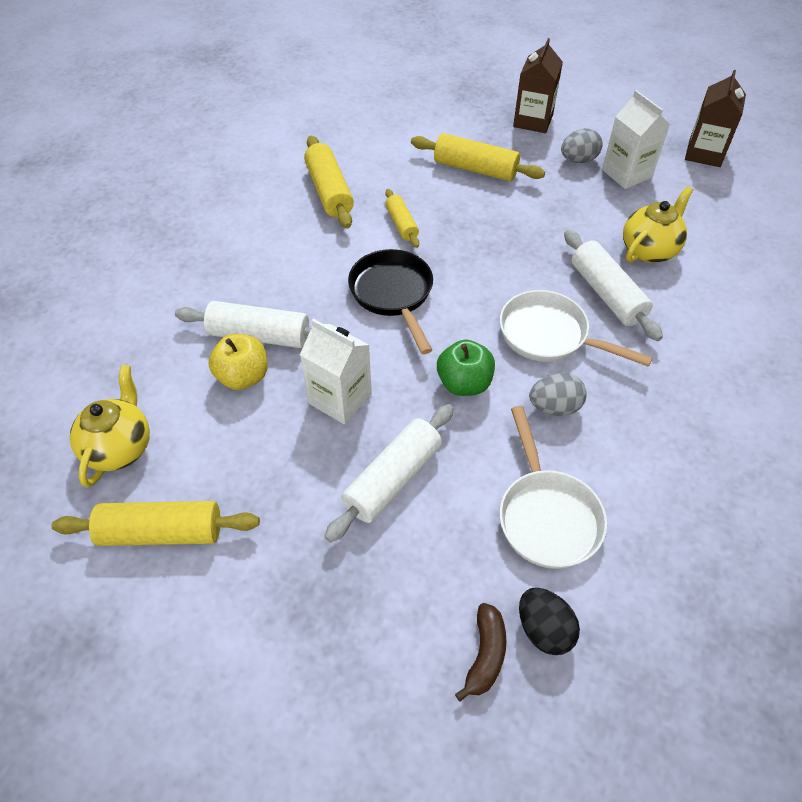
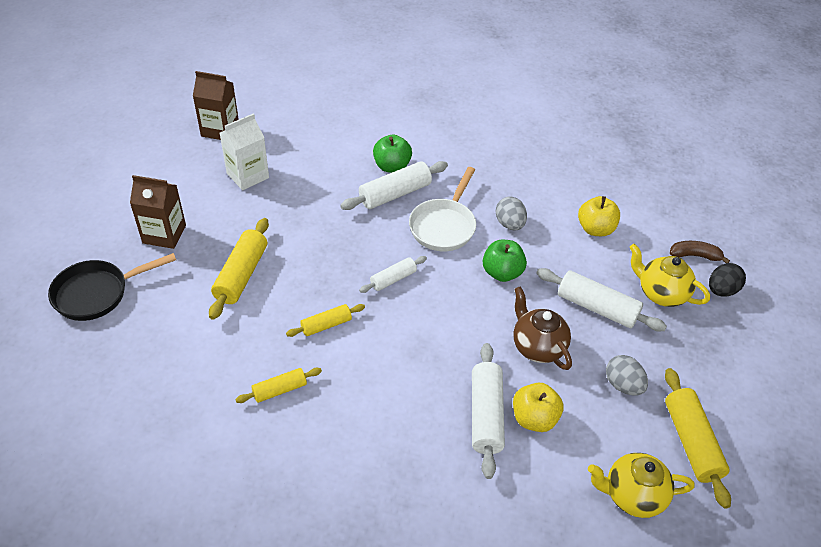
camera: 100 degrees left, 5 degrees down
(329, 191) = (279, 390): yellow rolling pin -> yellow rolling pin, size x0.59
(340, 399) = (537, 347): white carton -> brown teapot
(393, 295) = (418, 323): black pan -> black pan (97, 293)
(461, 280) = (393, 279): none -> white rolling pin
(544, 630) = (669, 231): black egg -> black egg (721, 290)
(546, 515) = (595, 229): white pan -> yellow apple
(578, 160) = (228, 204): grey egg -> grey egg (623, 385)
(649, 250) = (343, 169): yellow teapot -> yellow teapot (661, 293)
(660, 295) = (392, 166): none -> green apple

